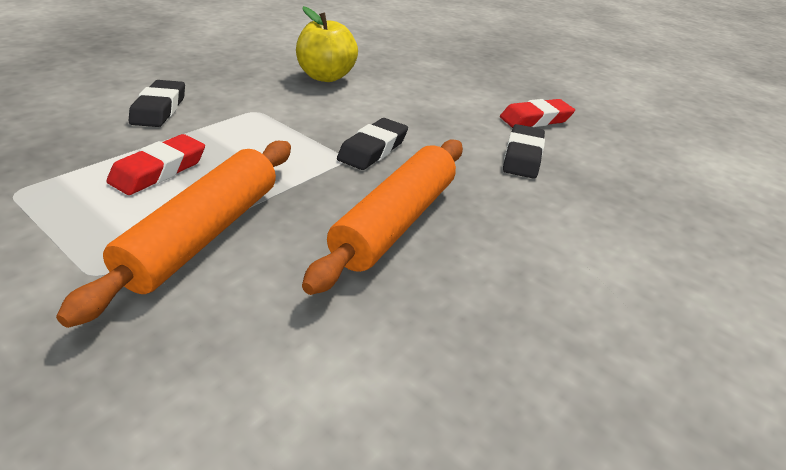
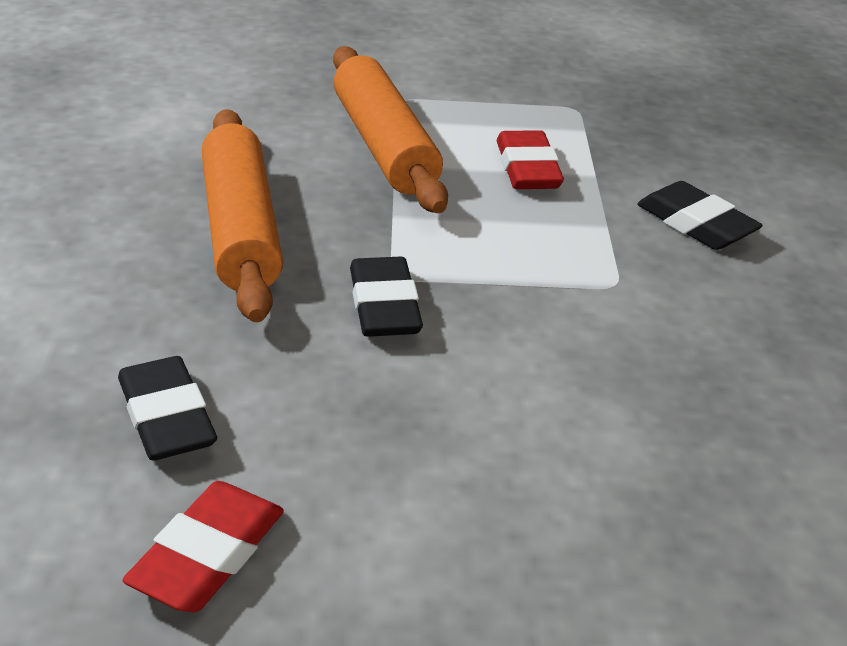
camera: 140 degrees right, 0 degrees up
(326, 77) = (688, 423): yellow apple -> none

